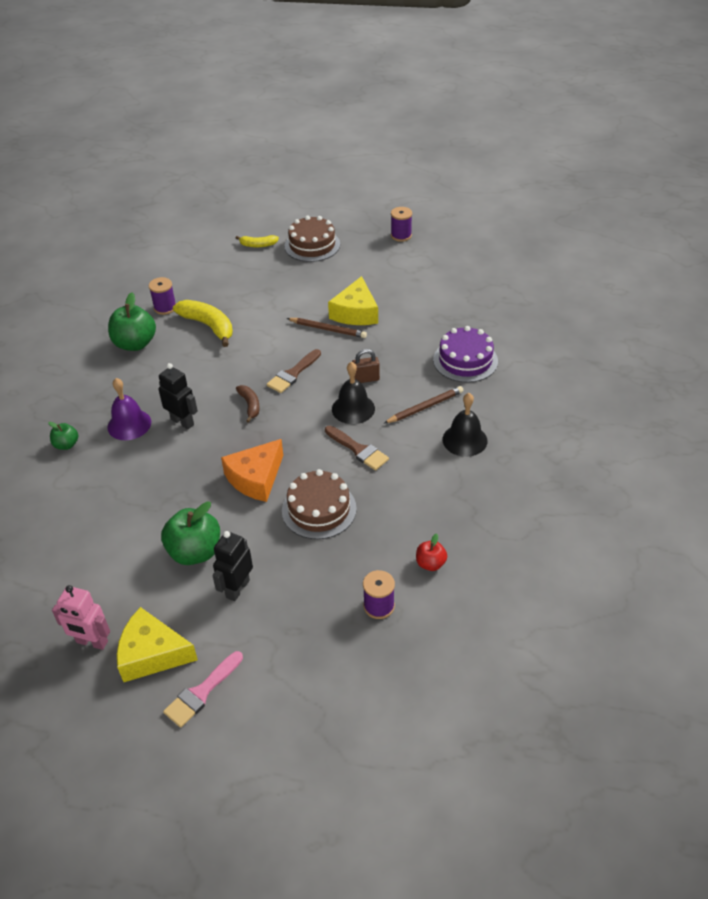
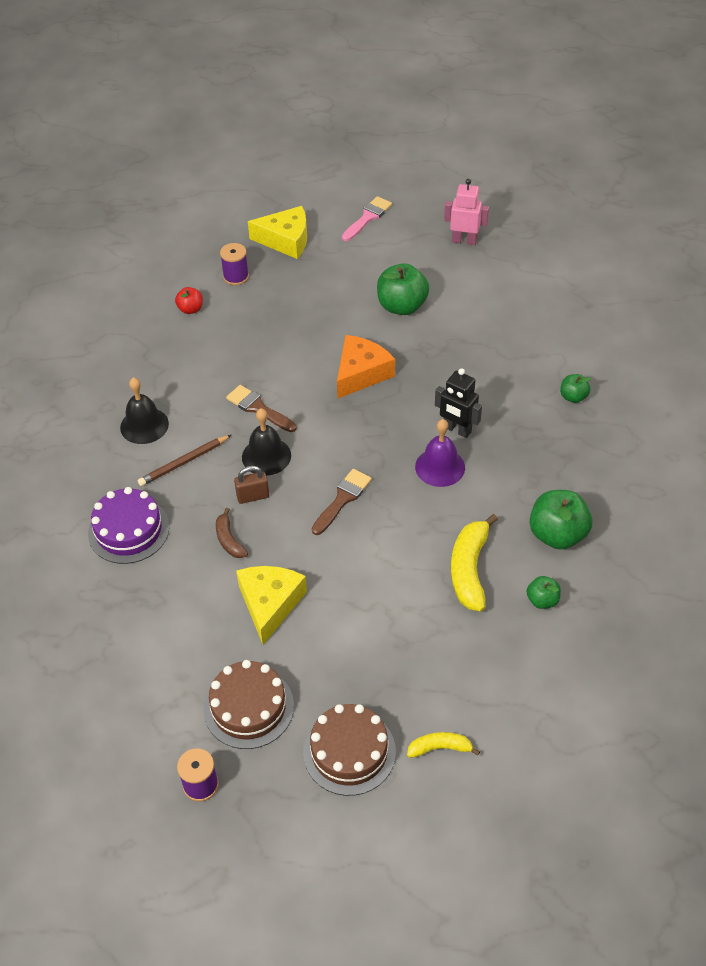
camera: 175 degrees right, 5 degrees up
(129, 424) = (515, 423): purple bell -> purple bell (440, 467)
(152, 654) = (413, 236): yellow cheese -> yellow cheese (286, 240)
(165, 307) = (542, 600): purple spool -> green apple
(208, 326) = (469, 569): yellow banana -> yellow banana turned 60 degrees clockwise
(237, 588) = (357, 282): black robot -> none
(250, 405) = (385, 454): brown banana -> brown banana (229, 540)
(319, 509) = (294, 348): brown cake -> brown cake (249, 707)
(328, 329) = (306, 572): brown pencil -> none

